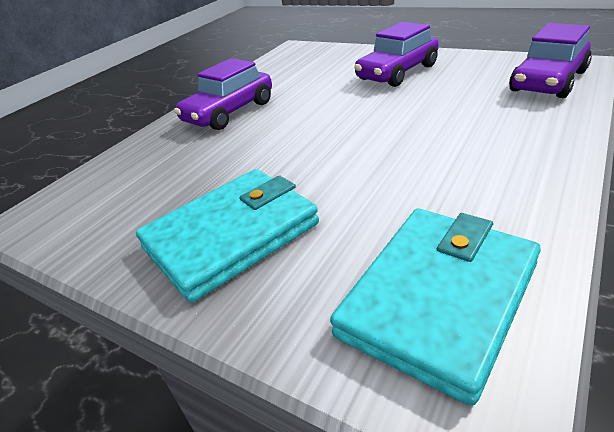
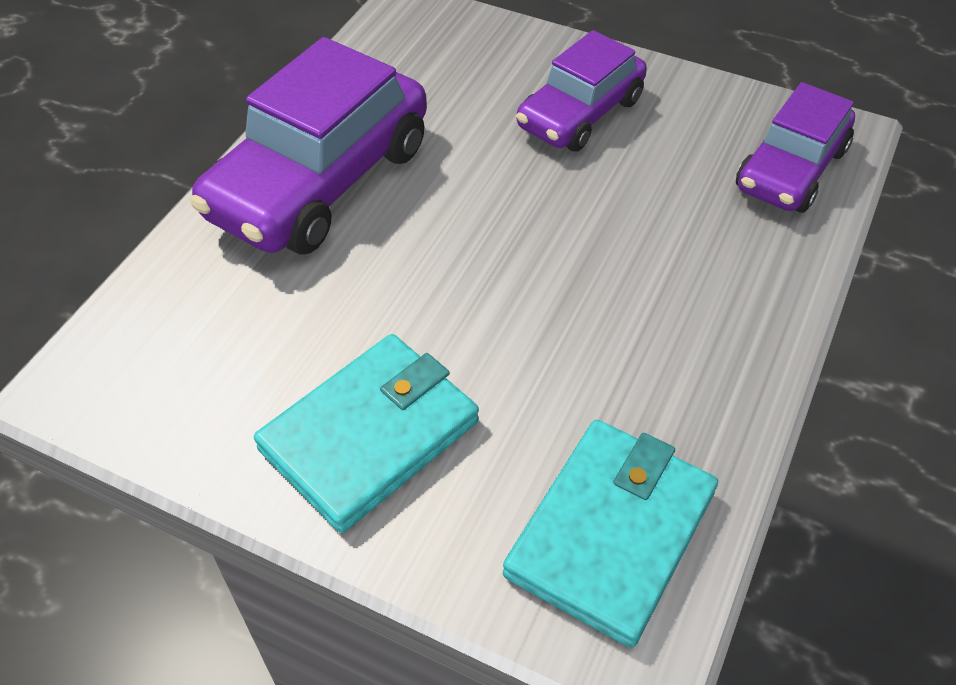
camera: 10 degrees left, 15 degrees up
(229, 112) = (320, 181): purple car -> purple car, size x1.62

